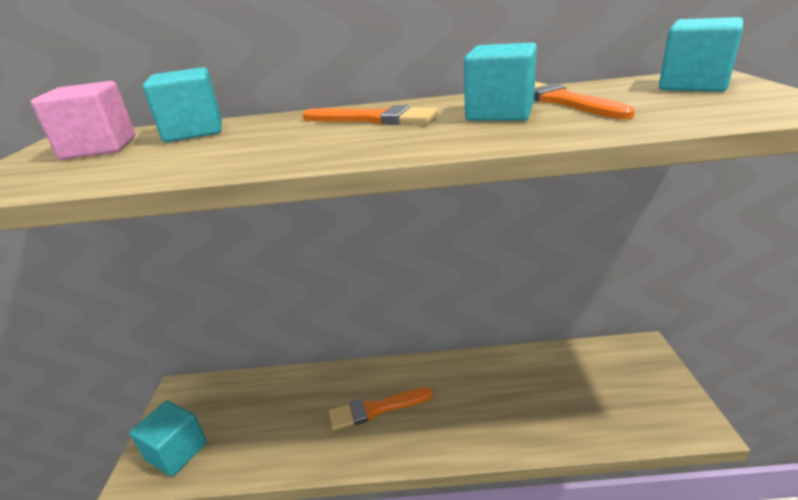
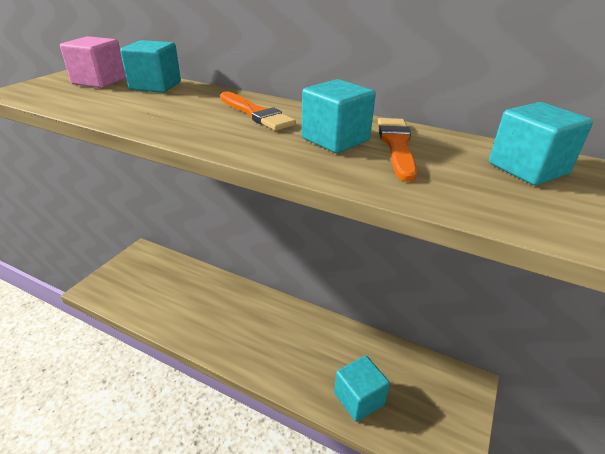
camera: 25 degrees right, 5 degrees up
(176, 451) = (115, 287): turquoise cube -> turquoise cube (359, 398)
(376, 409) = (237, 321): orange brush -> none

